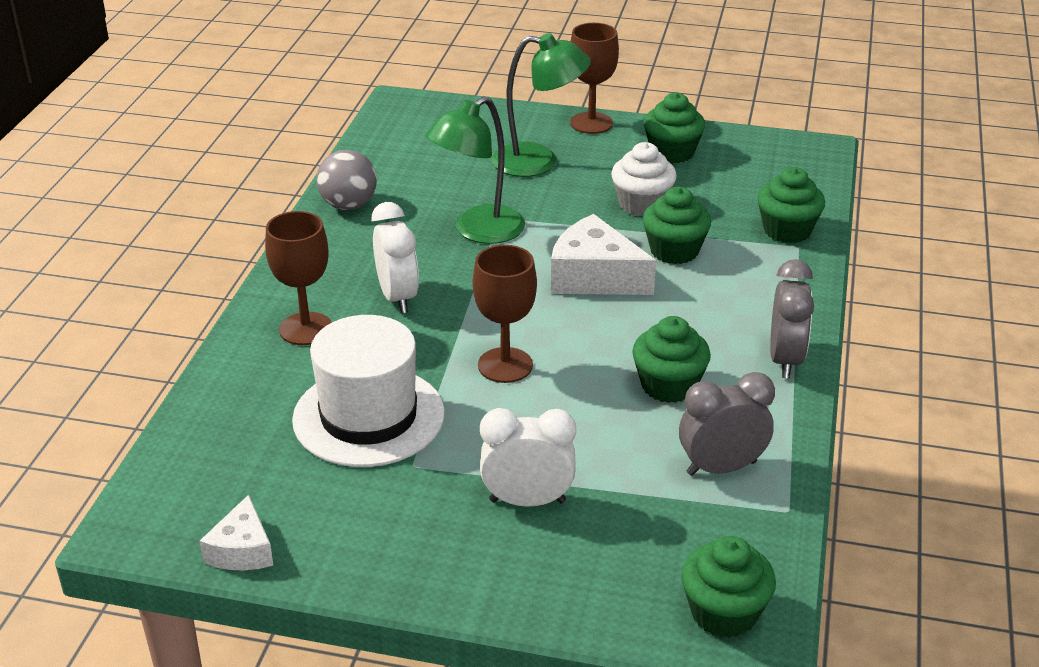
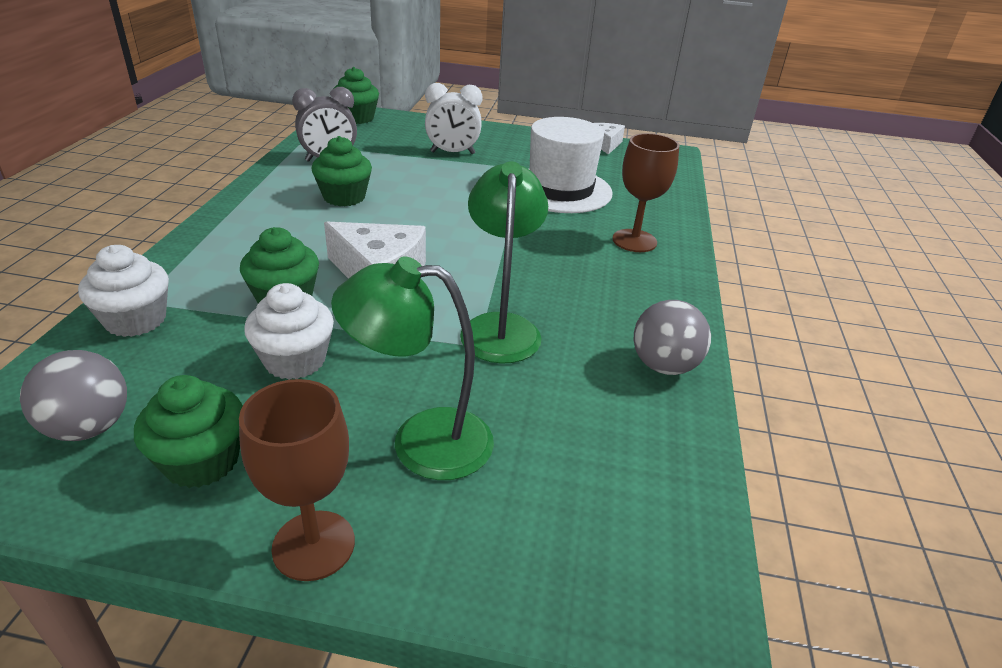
camera: 175 degrees right, 0 degrees up
(397, 297) = (567, 262): white clock -> none
(478, 231) = (500, 327): green lamp -> green lamp turned 45 degrees counterclockwise
(505, 365) = (467, 212): brown goblet -> none
(754, 166) = (89, 427): none -> grey ball
(785, 360) = (241, 208): grey clock -> none
(787, 230) = (136, 320): green cupcake -> white cupcake

